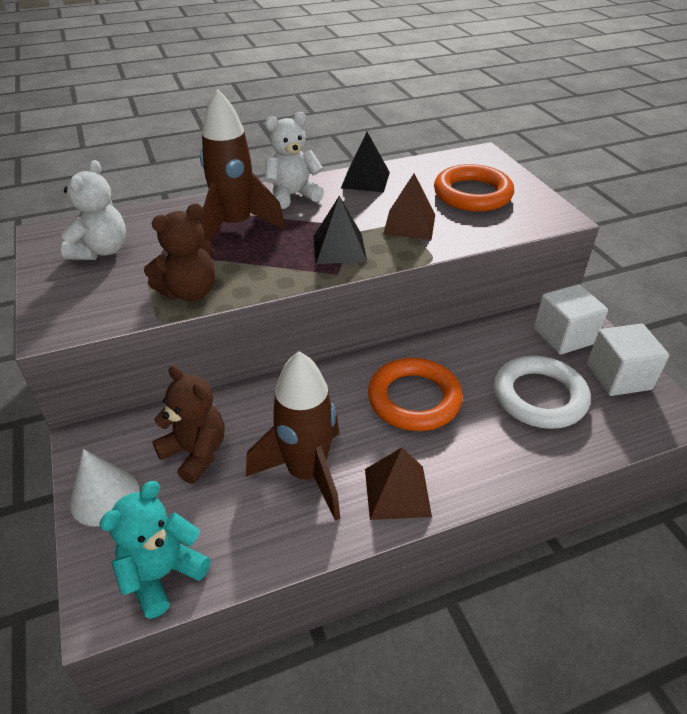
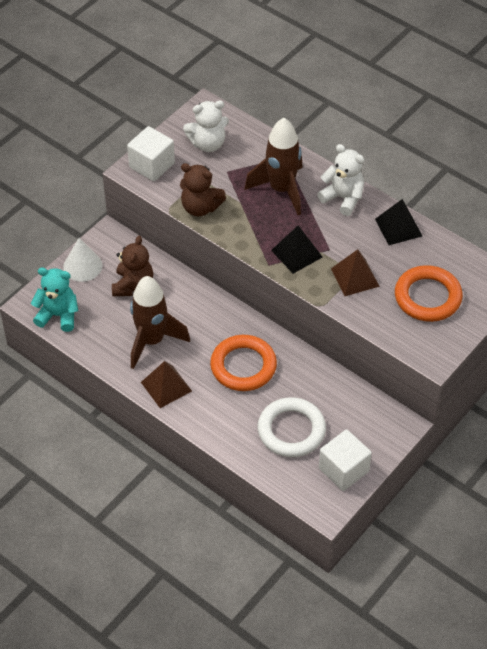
camera: 60 degrees right, 10 degrees up
(564, 336) = (367, 428): white cube -> white cube (152, 165)

